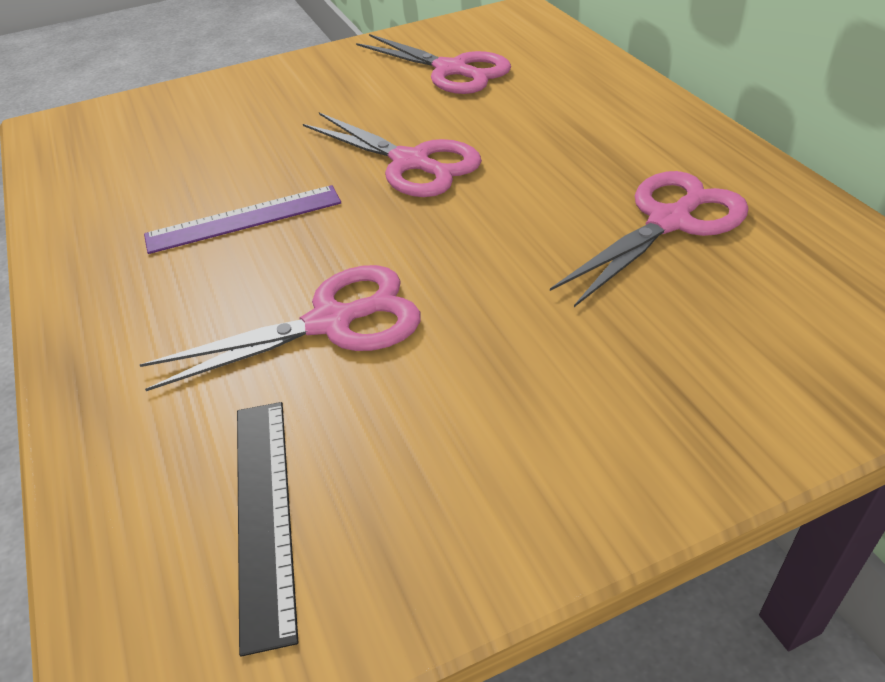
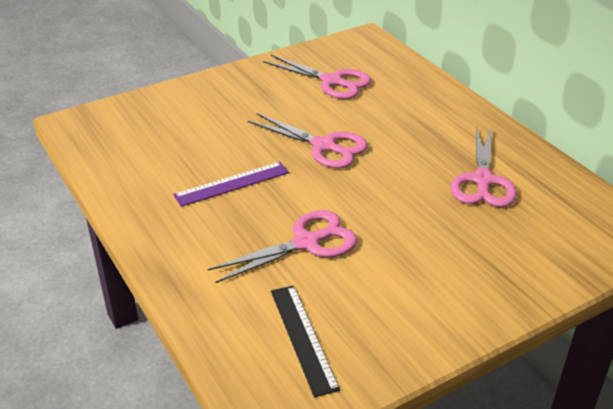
camera: 10 degrees left, 5 degrees down
(669, 221) = (482, 181): pink scissors -> pink scissors turned 150 degrees clockwise

